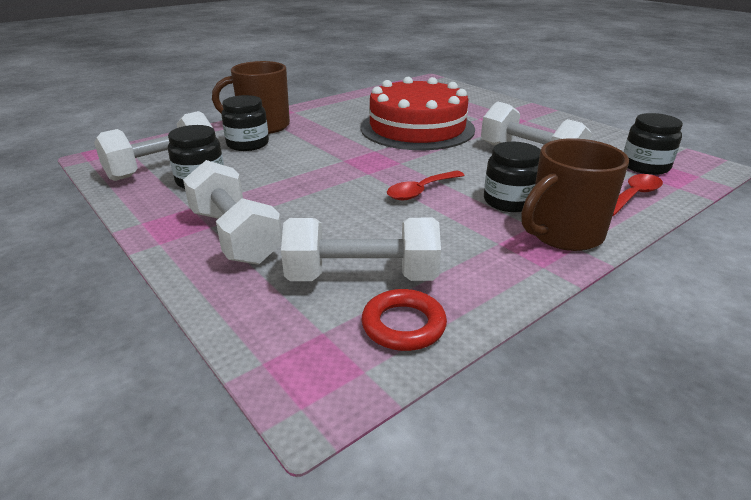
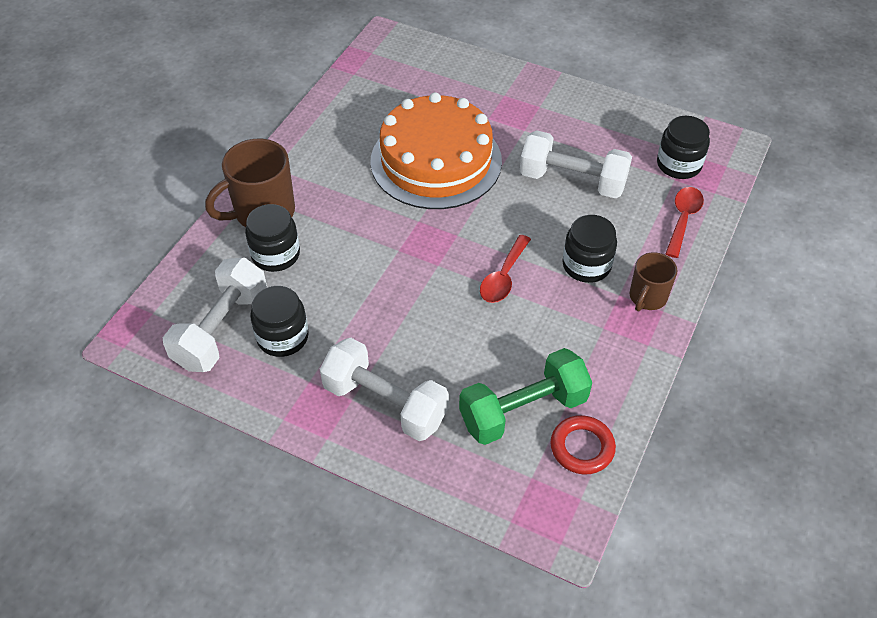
camera: 25 degrees left, 20 degrees up
(362, 277) = (523, 411): white dumbbell -> green dumbbell
(417, 128) = (436, 161): red cake -> orange cake
(563, 234) = (647, 297): brown mug -> brown mug, size x0.60

